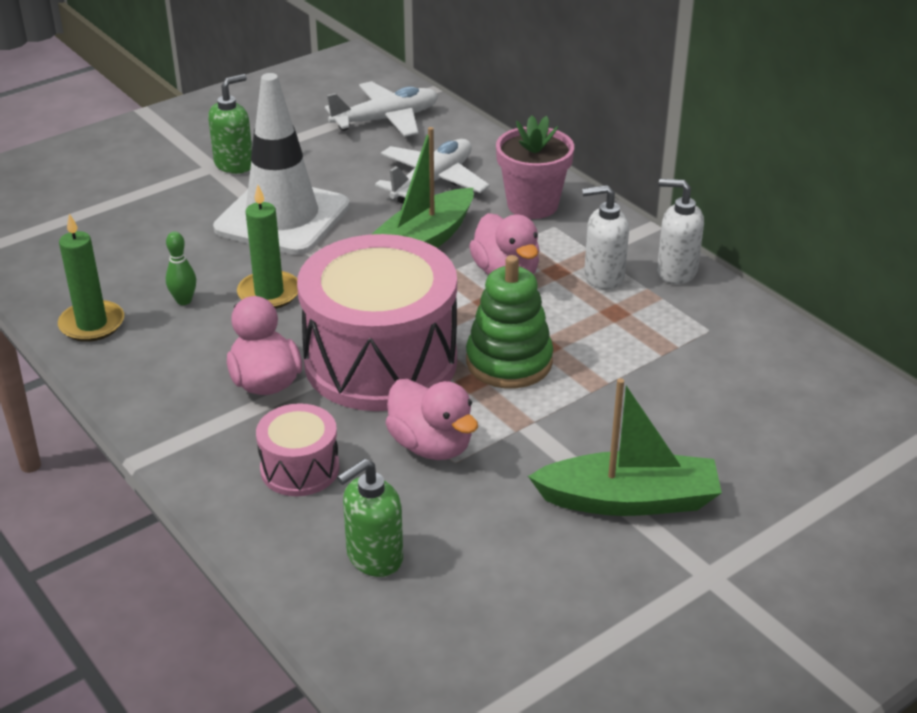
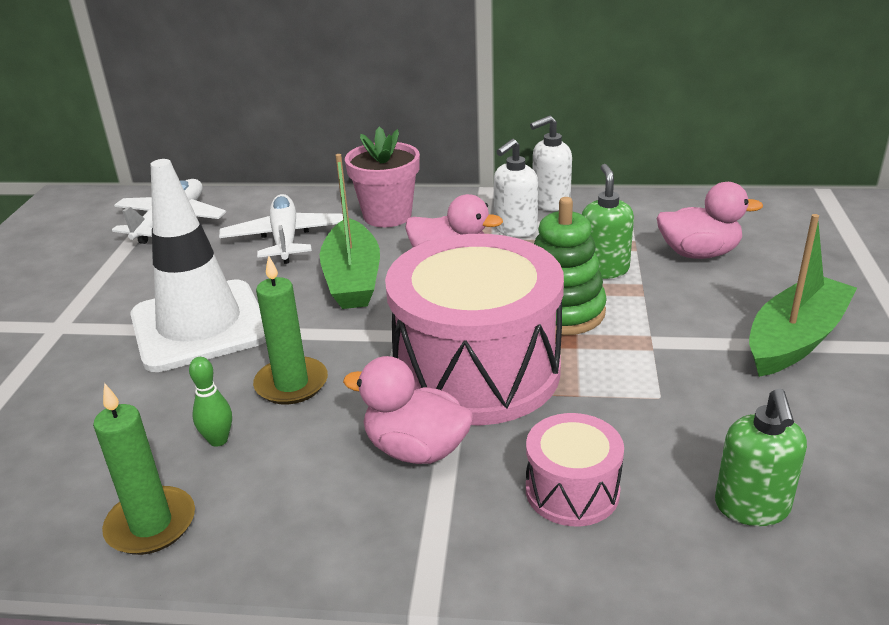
camera: 45 degrees left, 5 degrees down
(234, 164) = (78, 314): green soap dispenser -> green soap dispenser (603, 269)
(431, 445) = (625, 399): pink duck -> pink duck (698, 253)

